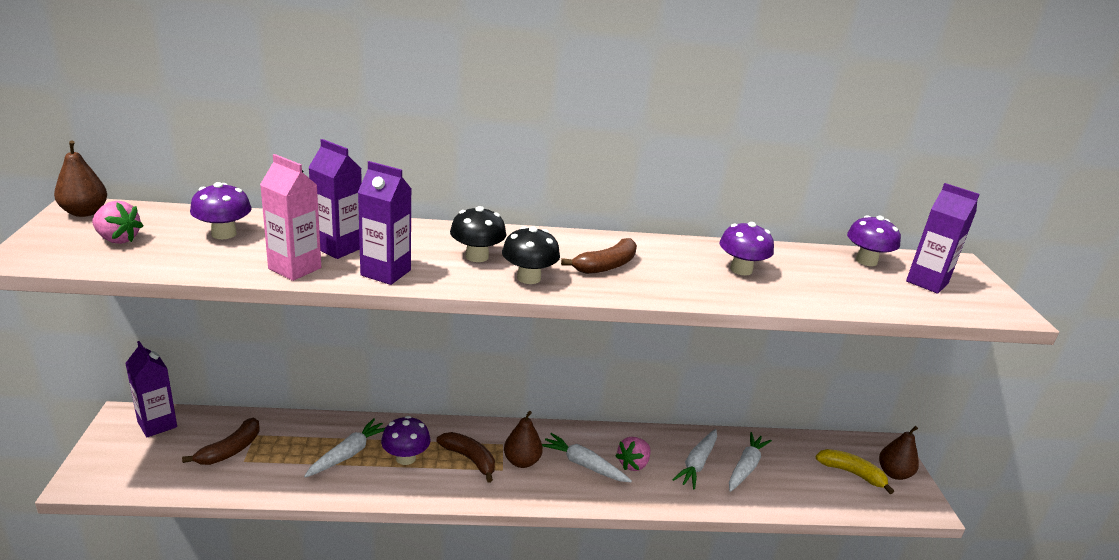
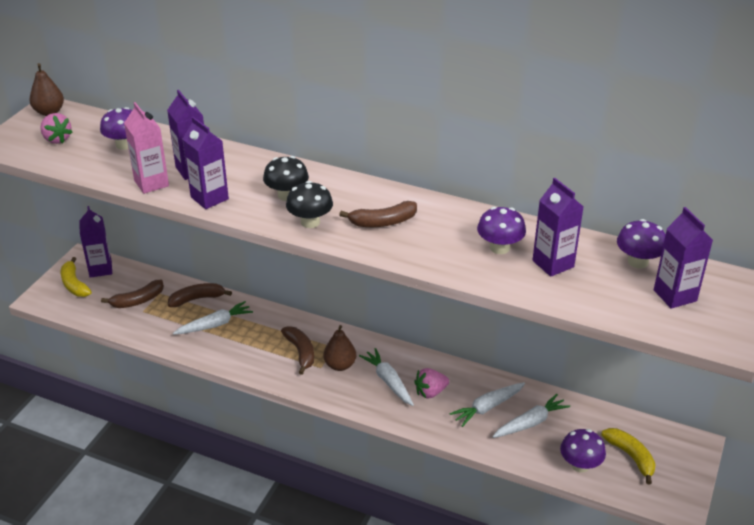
camera: 30 degrees right, 10 degrees up
(128, 451) = (74, 284): none -> yellow banana
(308, 430) = (197, 299): none -> brown banana
(405, 458) = (254, 338): purple mushroom -> purple mushroom (580, 465)
(802, 275) = (553, 264): none -> purple carton
(893, 473) = (675, 469): brown pear -> none

